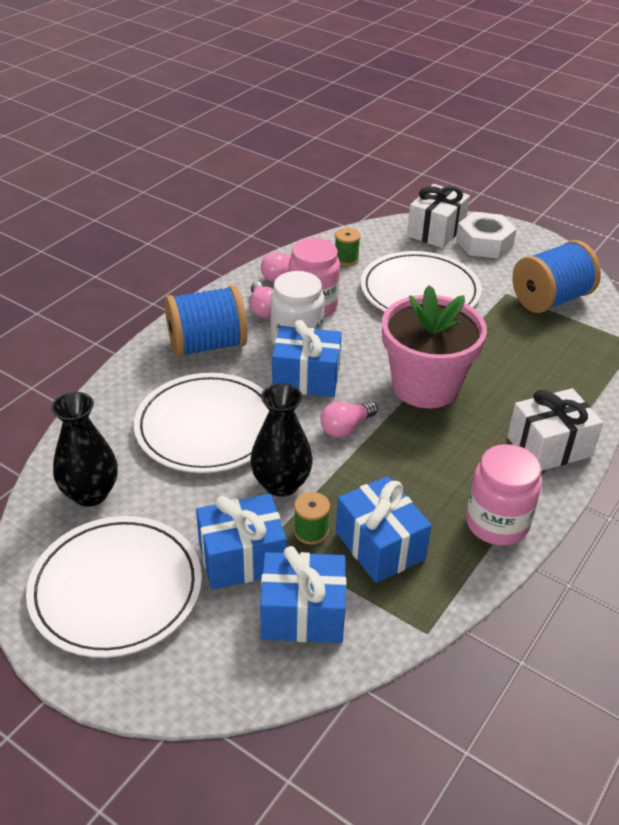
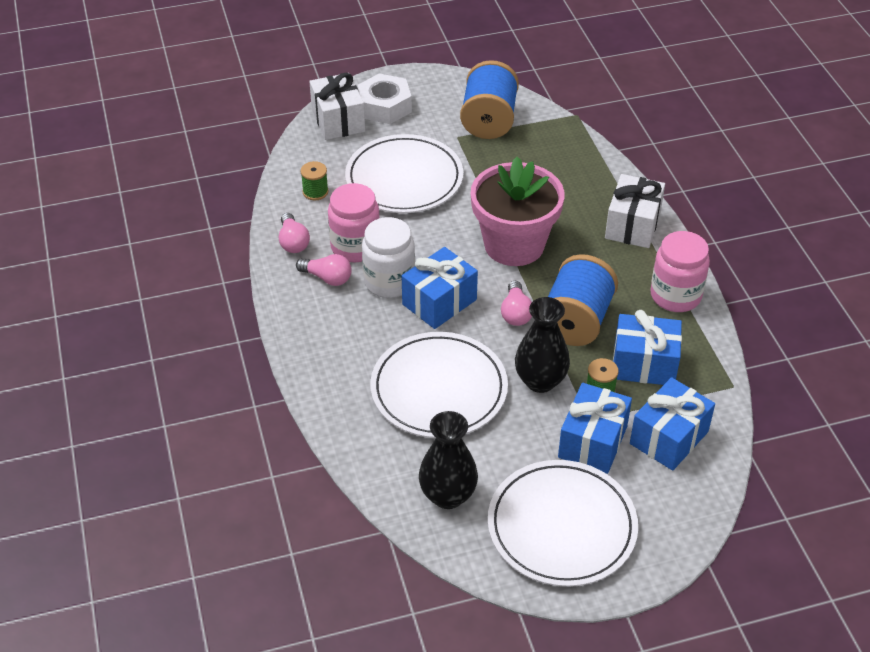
camera: 50 degrees left, 5 degrees up
(207, 345) = (338, 336): blue spool -> blue spool (576, 321)

